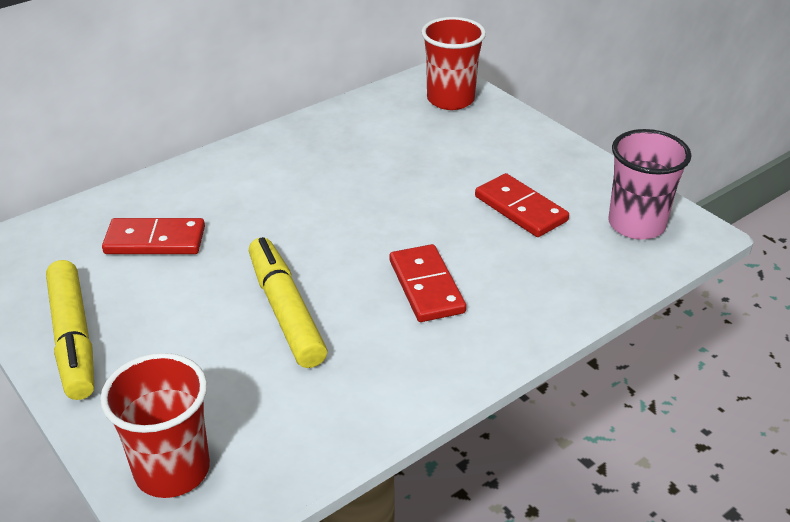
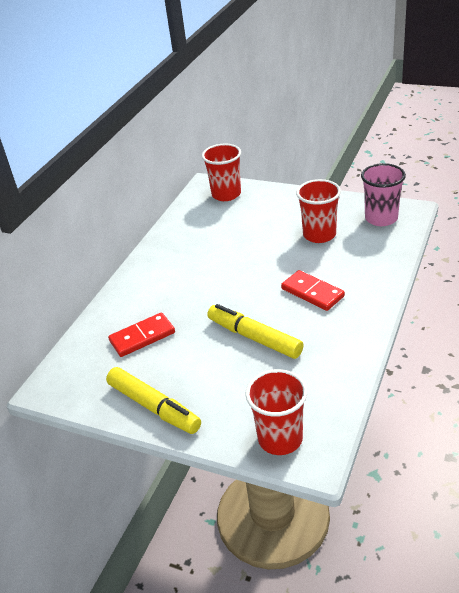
camera: 25 degrees left, 0 degrees up
(520, 209) = (319, 235): red domino -> red cup

